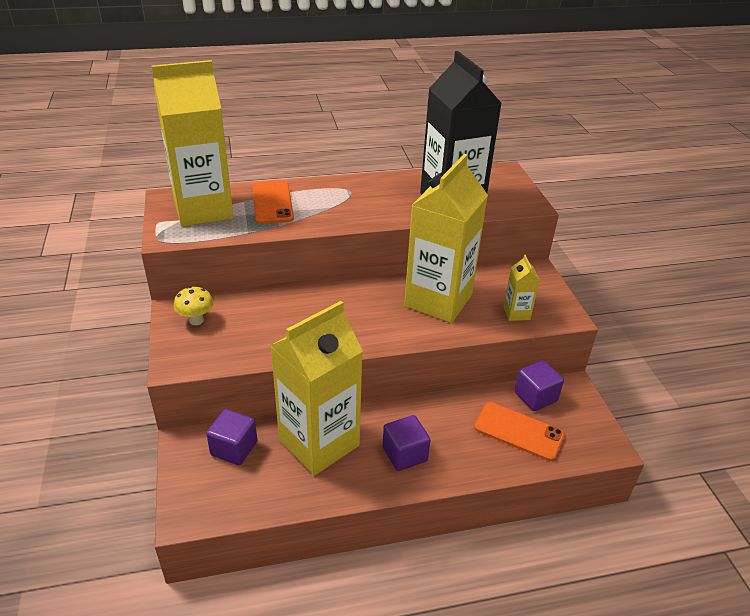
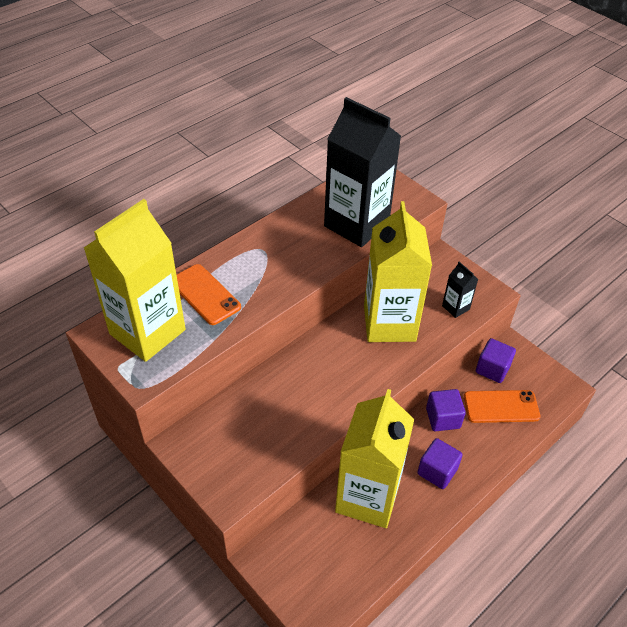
camera: 30 degrees left, 10 degrees up
(196, 320) = (206, 444): yellow mushroom -> none
(234, 448) = (305, 540): purple cube -> purple cube (443, 418)
(516, 313) = (455, 307): yellow carton -> black carton

